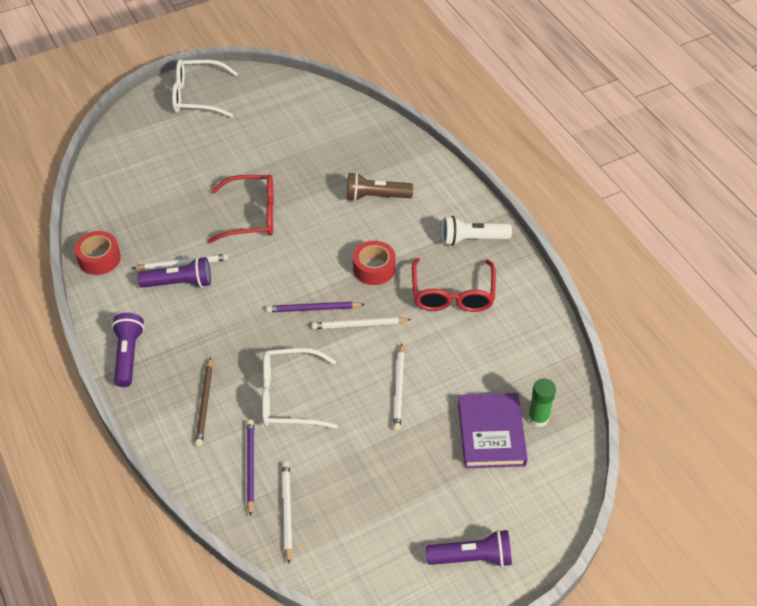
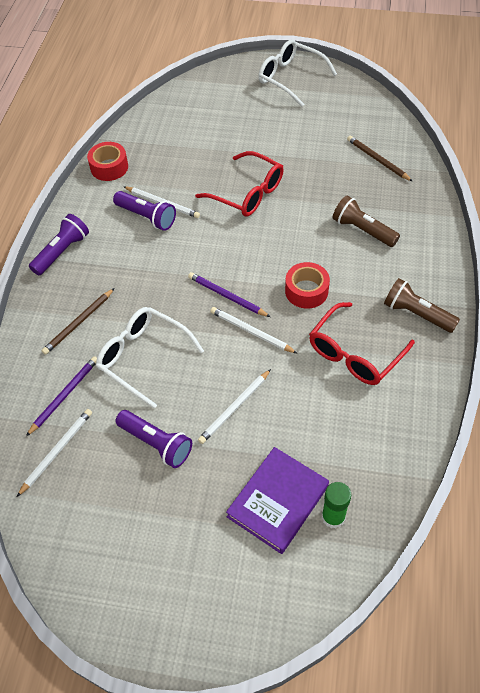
camera: 40 degrees right, 5 degrees up
(337, 133) = (377, 160): none -> brown pencil
(472, 239) = (416, 314): white flashlight -> brown flashlight
(472, 557) = (160, 603): purple flashlight -> purple flashlight (156, 443)

